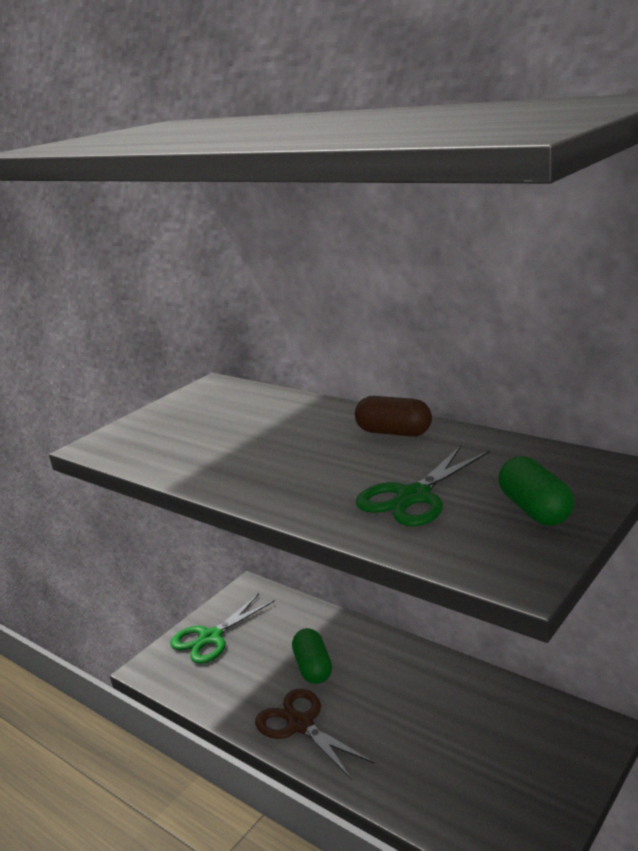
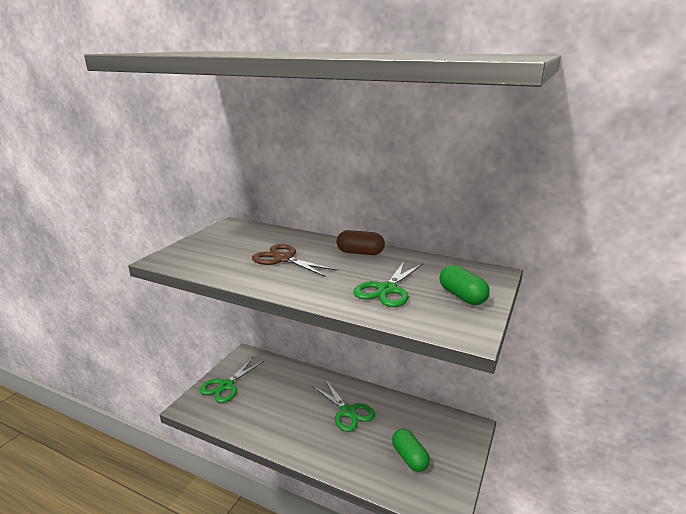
camera: 15 degrees left, 0 degrees up
(300, 724) = (294, 437): brown scissors -> brown scissors (283, 259)
(313, 668) = (296, 401): green capsule -> green capsule (409, 458)
(392, 691) = (348, 412): none -> green scissors

